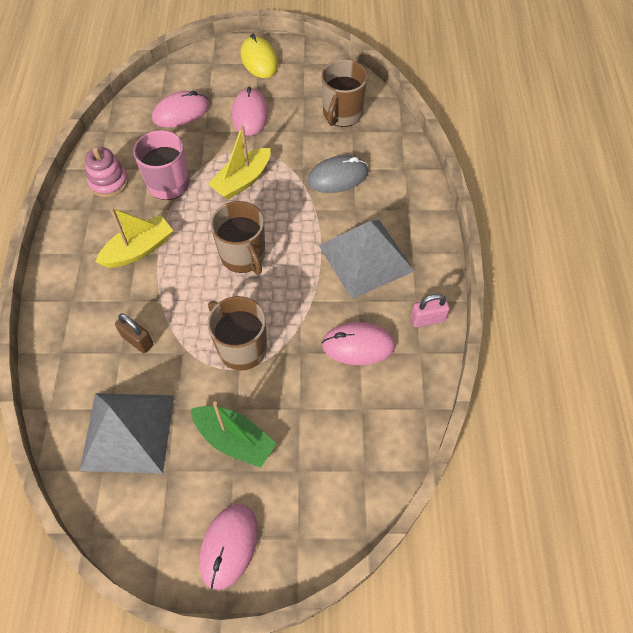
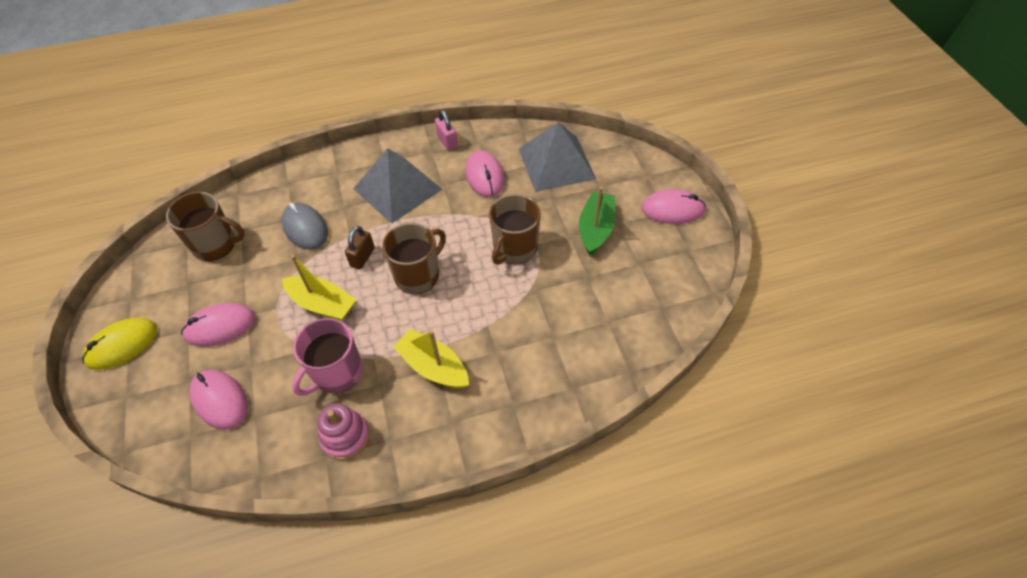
camera: 105 degrees left, 5 degrees down
(128, 432) = (622, 301): grey pyramid -> grey pyramid (556, 163)
(137, 340) = (536, 327): brown padlock -> brown padlock (362, 257)

